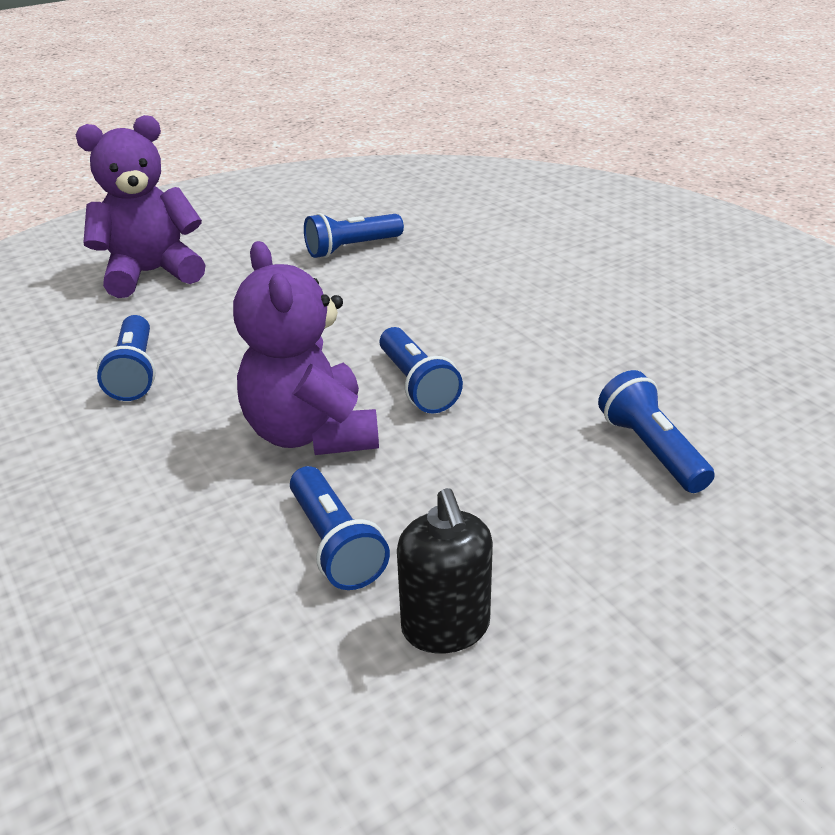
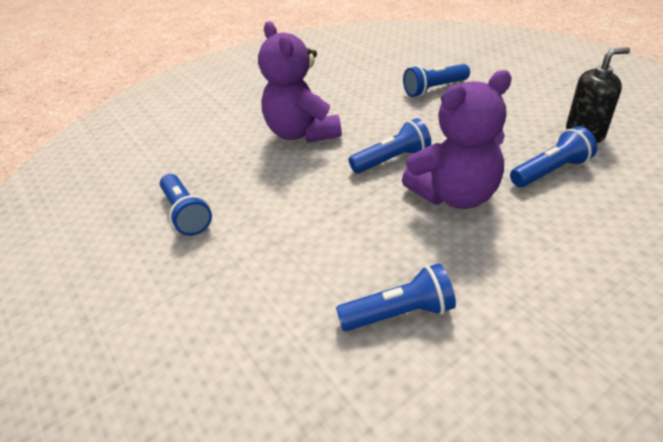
camera: 90 degrees left, 5 degrees up
(152, 273) = (200, 358): purple teddy bear -> purple teddy bear (302, 133)

